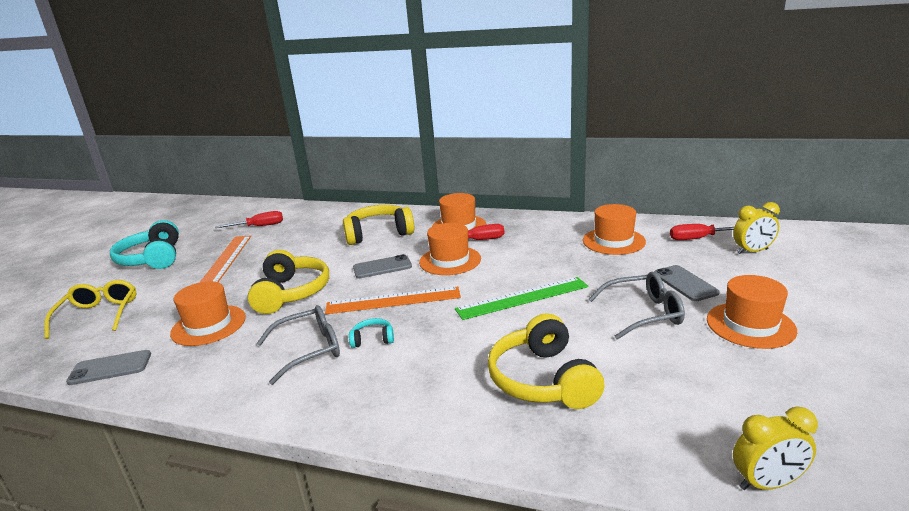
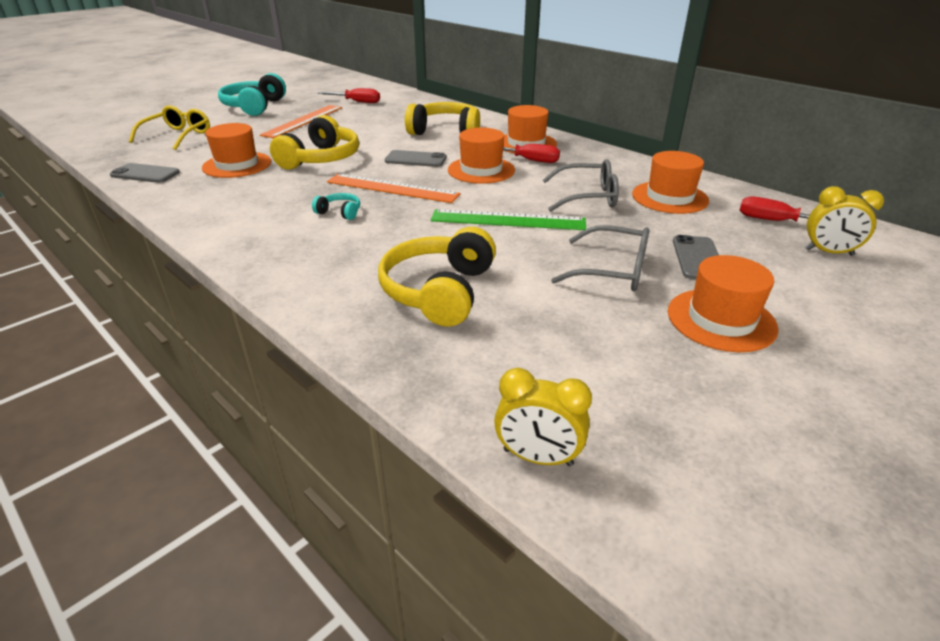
camera: 25 degrees right, 10 degrees up
(309, 350) = (284, 205): grey glasses -> grey glasses (587, 197)

